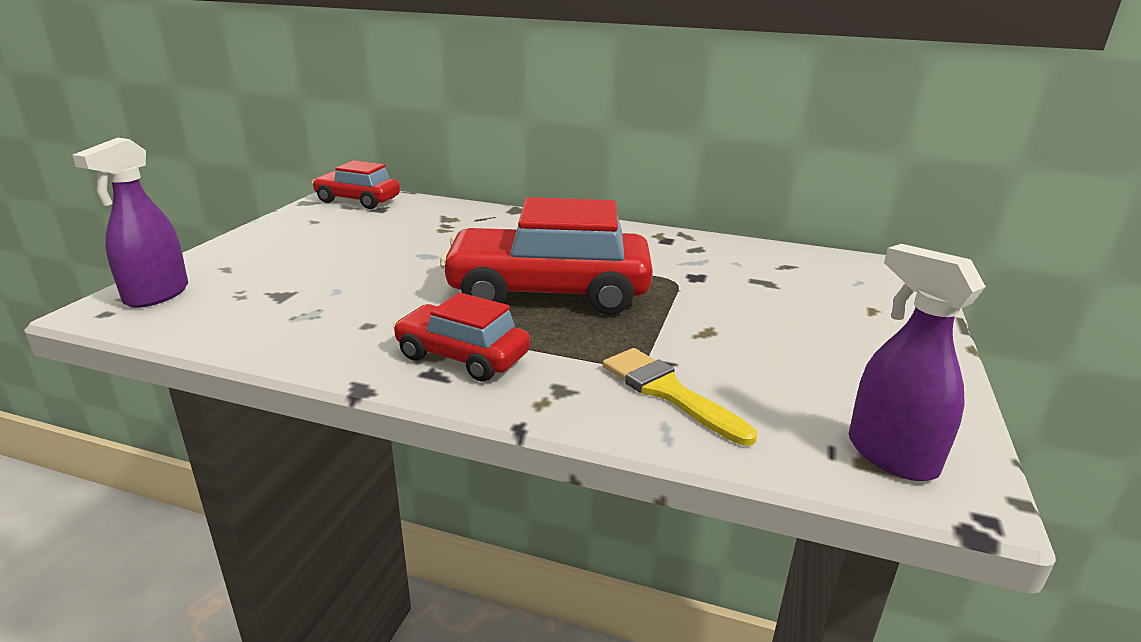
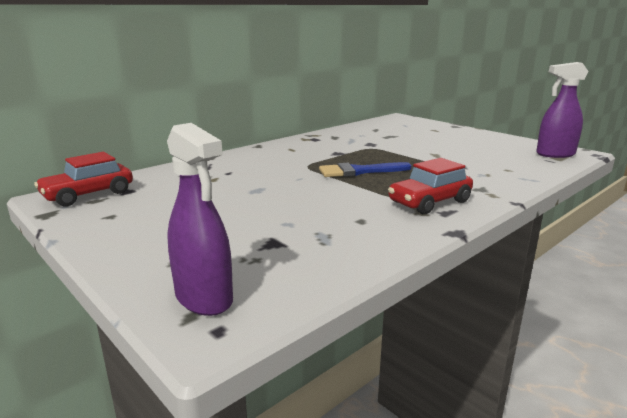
camera: 60 degrees left, 5 degrees down
(548, 292) = (359, 171): red car -> blue brush
(668, 392) = (493, 171): yellow brush -> none

